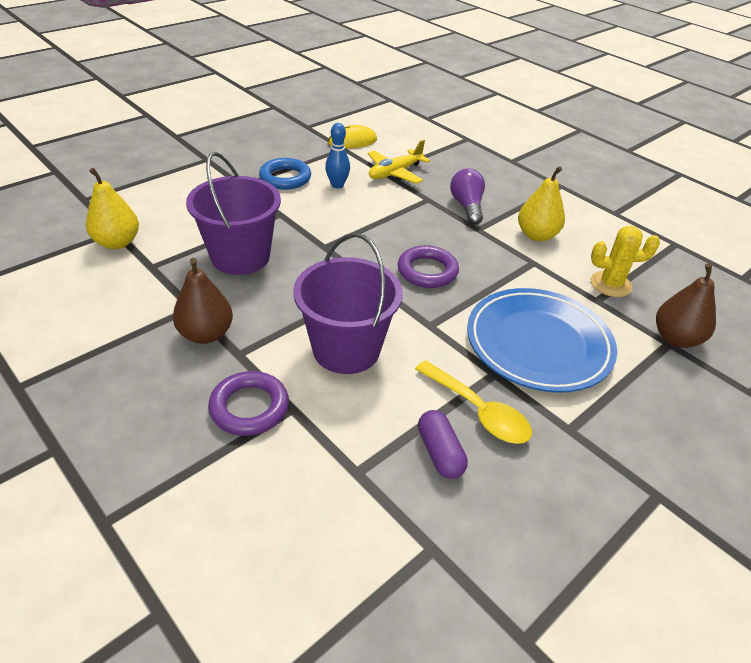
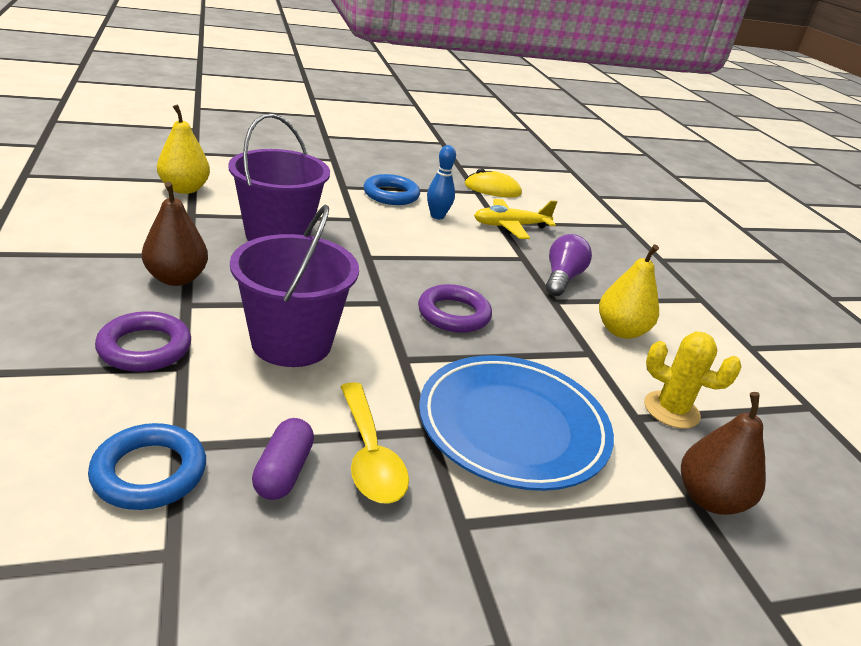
camera: 25 degrees right, 10 degrees down
(359, 502) = (149, 472): none -> blue ring

